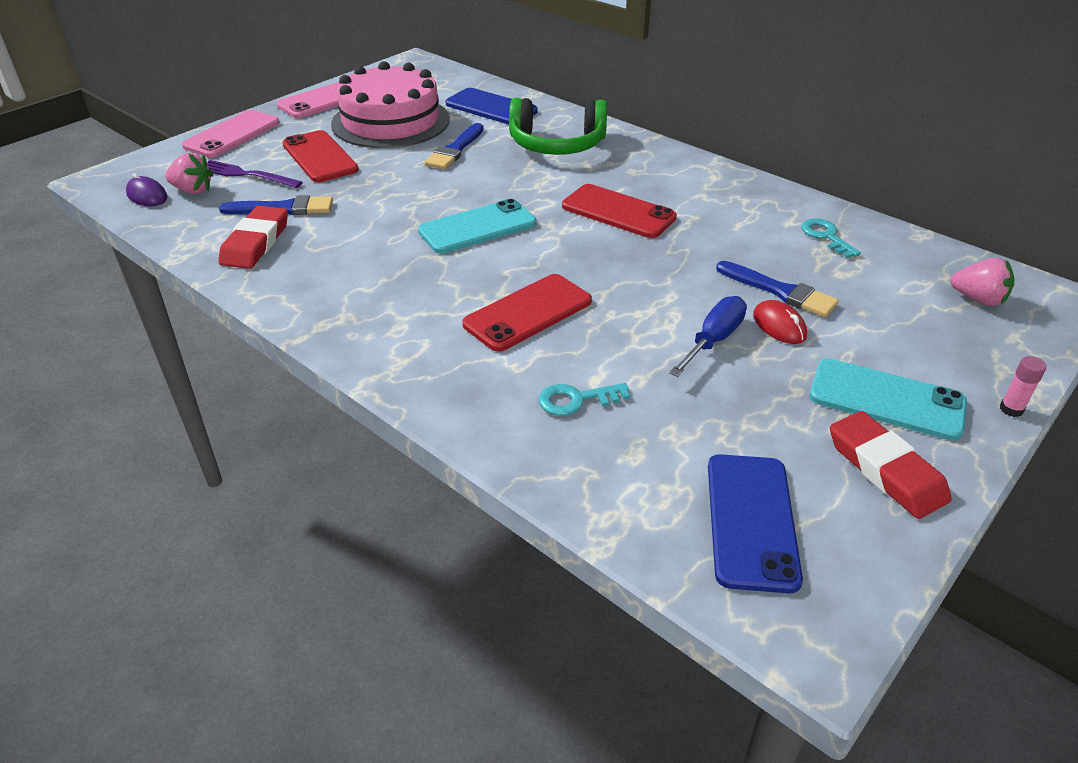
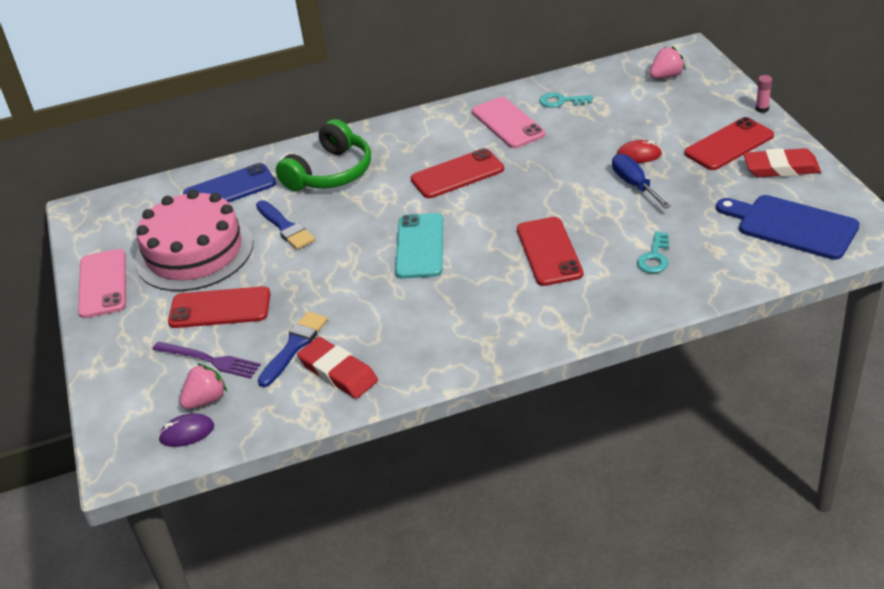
camera: 55 degrees left, 0 degrees up
(232, 135) = (114, 358): pink phone -> pink phone (508, 123)
(247, 175) = (209, 360): purple fork -> purple fork turned 120 degrees counterclockwise
(751, 521) = (792, 226): blue phone -> blue cutting board
(780, 291) = (605, 141): blue brush -> none
(886, 399) = (729, 144): turquoise phone -> red phone

